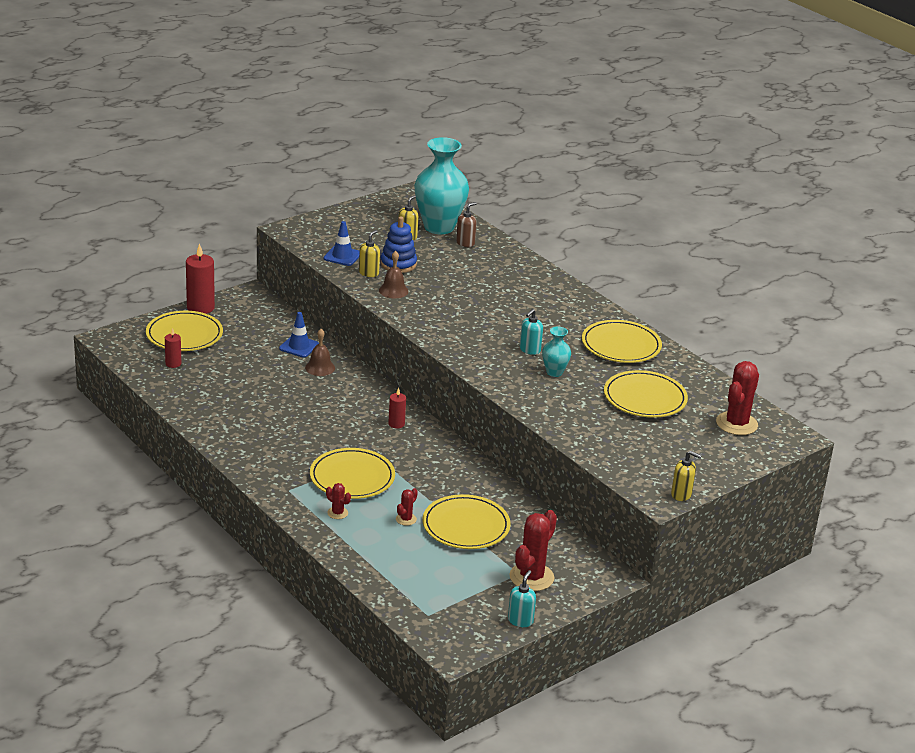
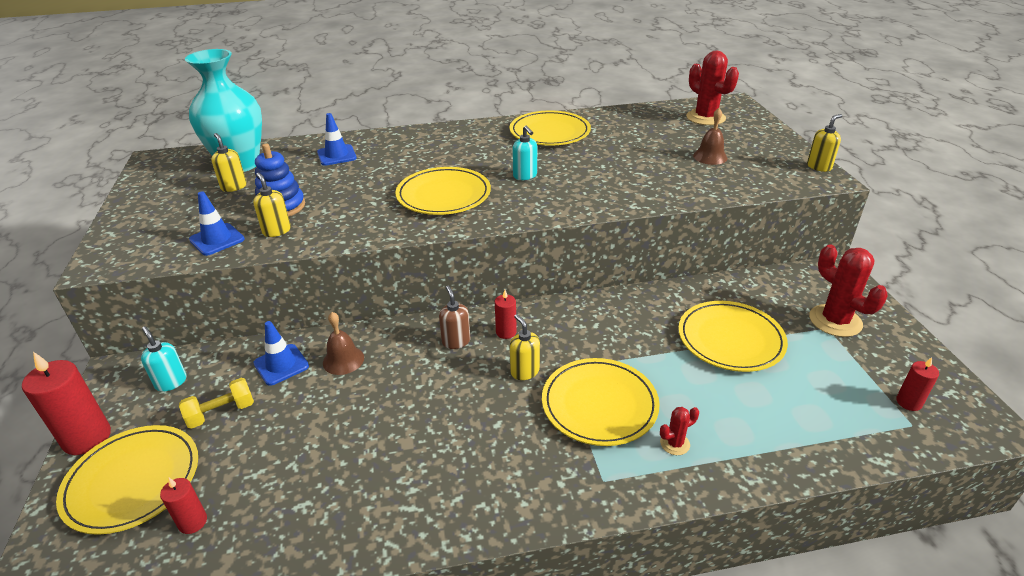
camera: 60 degrees left, 5 degrees up
(246, 342) = (221, 413): none -> yellow dumbbell
(361, 441) = (524, 371): none -> yellow soap dispenser
(393, 290) = (333, 224): brown bell -> brown bell (710, 157)
(406, 519) = (705, 383): red cactus -> none
(452, 614) = (908, 402): none -> red candle
(465, 243) = (290, 158): brown soap dispenser -> brown soap dispenser (456, 341)
(487, 260) = (337, 155): none -> blue traffic cone
(520, 620) = (918, 352): turquoise soap dispenser -> turquoise soap dispenser (171, 382)
(554, 372) = (576, 174): turquoise vase -> none
(645, 398) = (646, 143): yellow plate -> yellow plate (443, 195)

